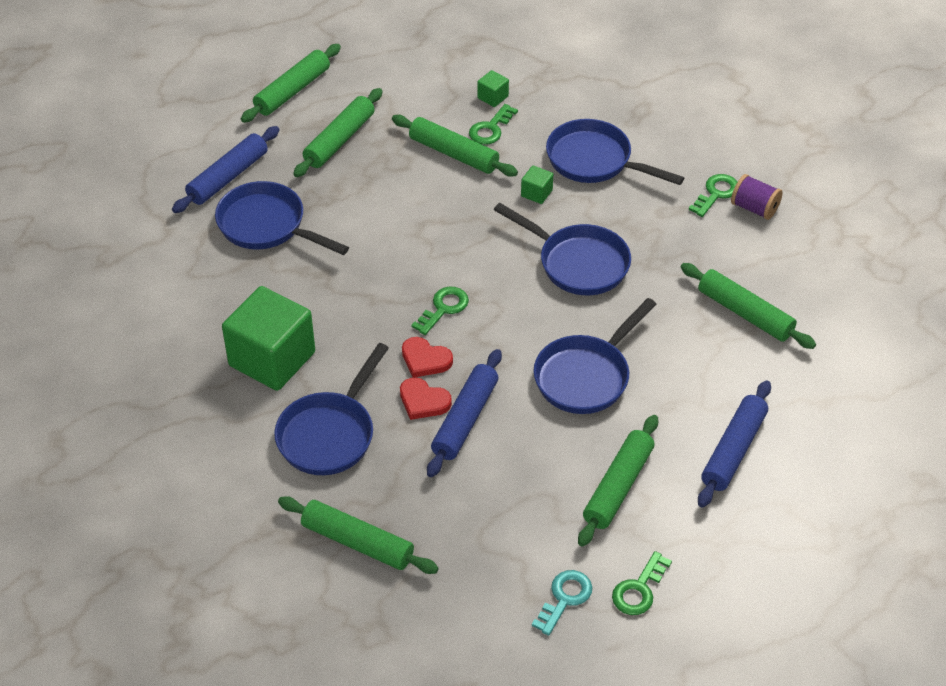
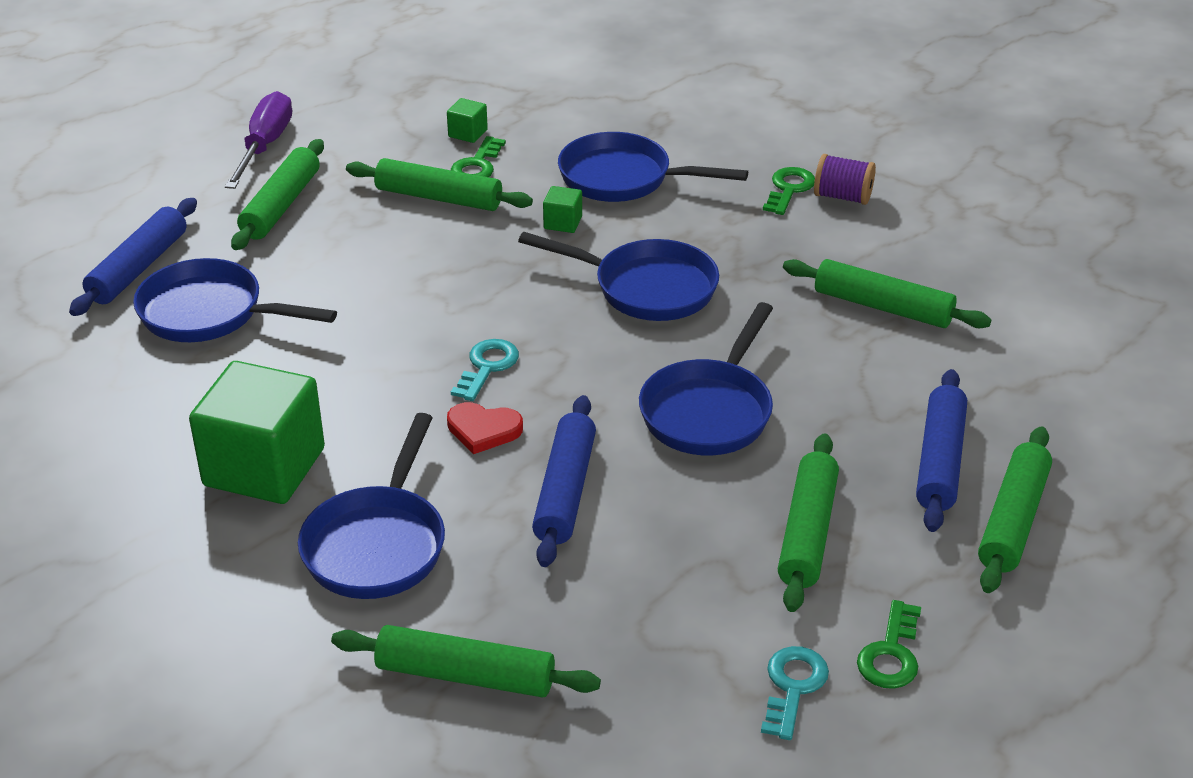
camera: 15 degrees left, 10 degrees down
(292, 91) = (201, 163): green rolling pin -> green rolling pin (1013, 520)
(342, 83) = (264, 146): none -> purple screwdriver
(423, 401) = (498, 479): red heart -> none
(443, 308) = (487, 367): green key -> turquoise key

